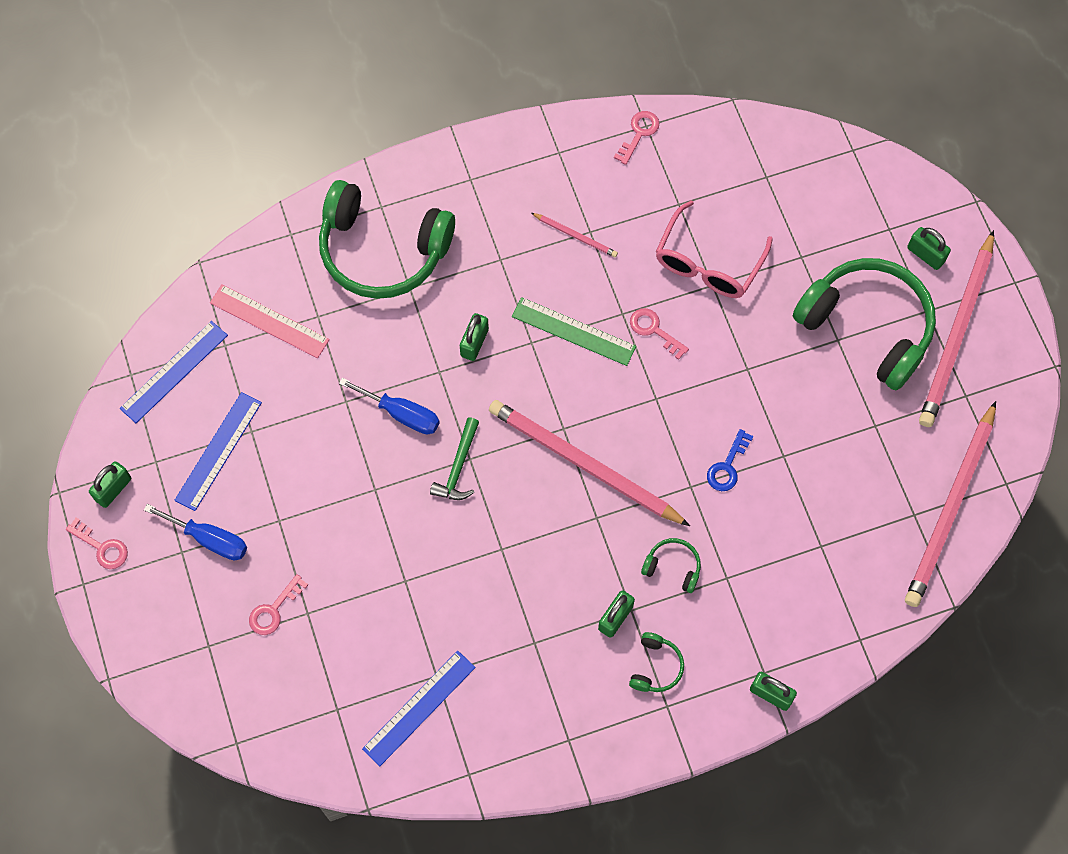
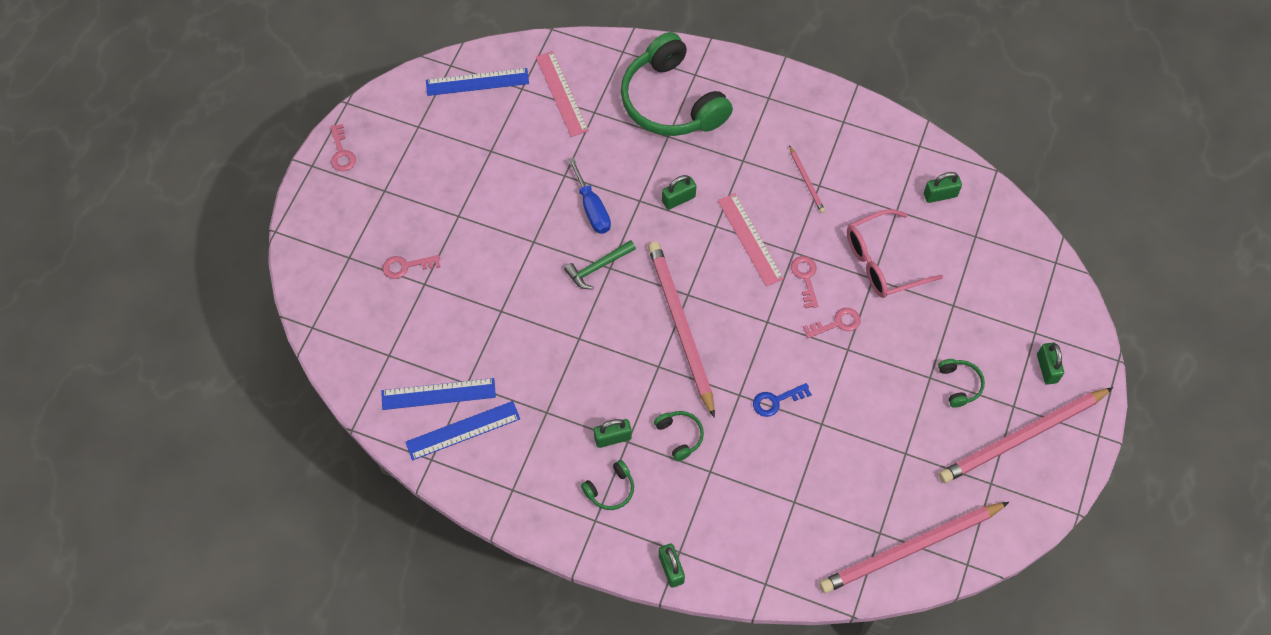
camera: 40 degrees right, 5 degrees down
(113, 489) = (379, 124): green padlock -> green padlock (940, 195)
(209, 539) = (407, 195): blue screwdriver -> none
(218, 451) = (460, 148): blue ruler -> blue ruler (463, 430)
(573, 331) = (750, 239): green ruler -> pink ruler
(639, 133) = (909, 147): pink key -> pink key (837, 323)
(867, 327) = (959, 385): green headphones -> green headphones, size x0.41

